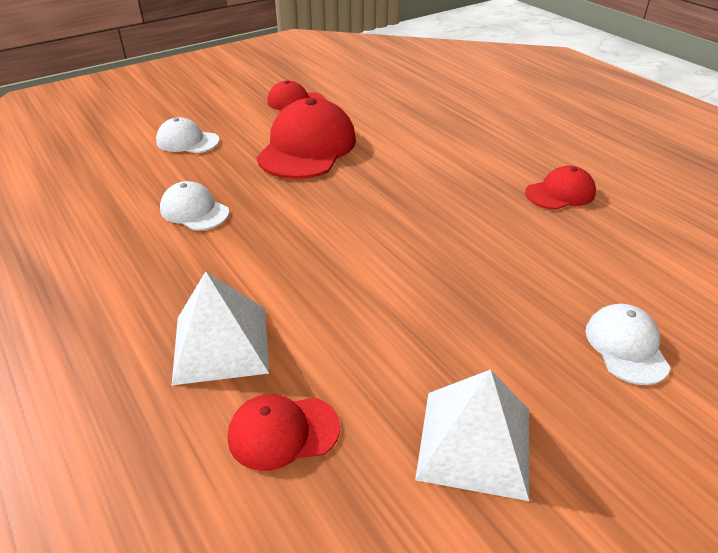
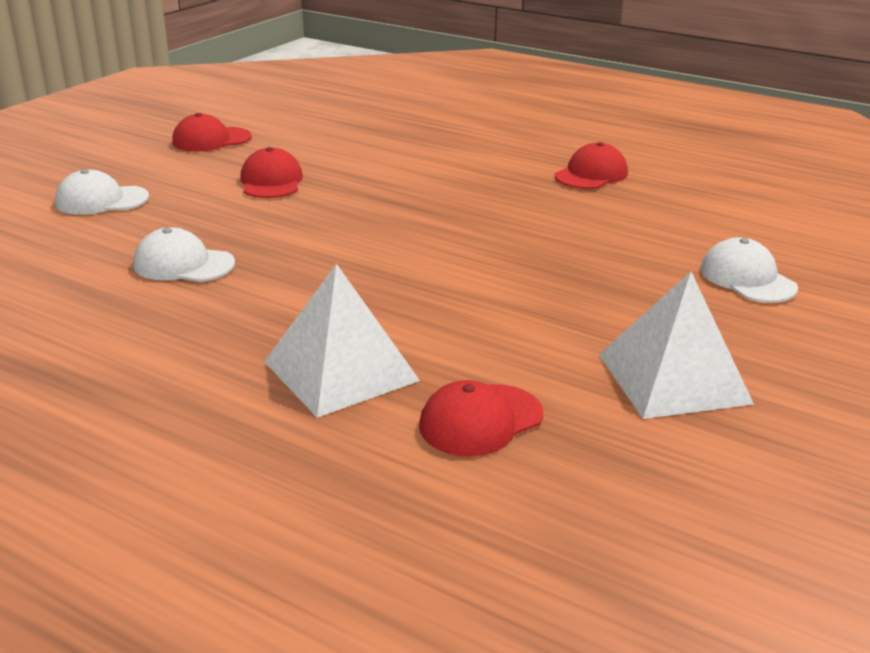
camera: 25 degrees left, 10 degrees down
(307, 147) = (271, 181): red cap -> red cap, size x0.54

